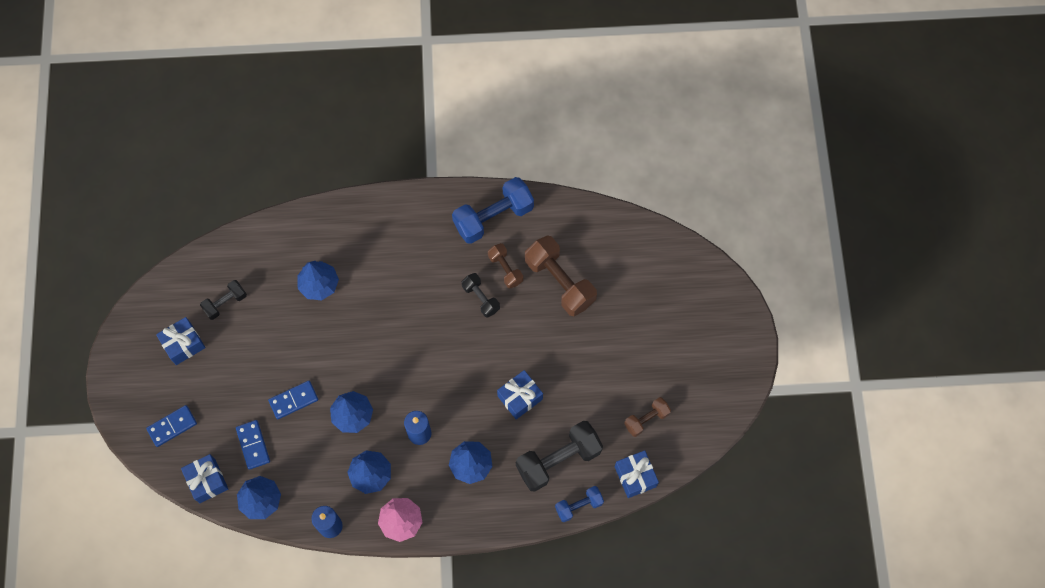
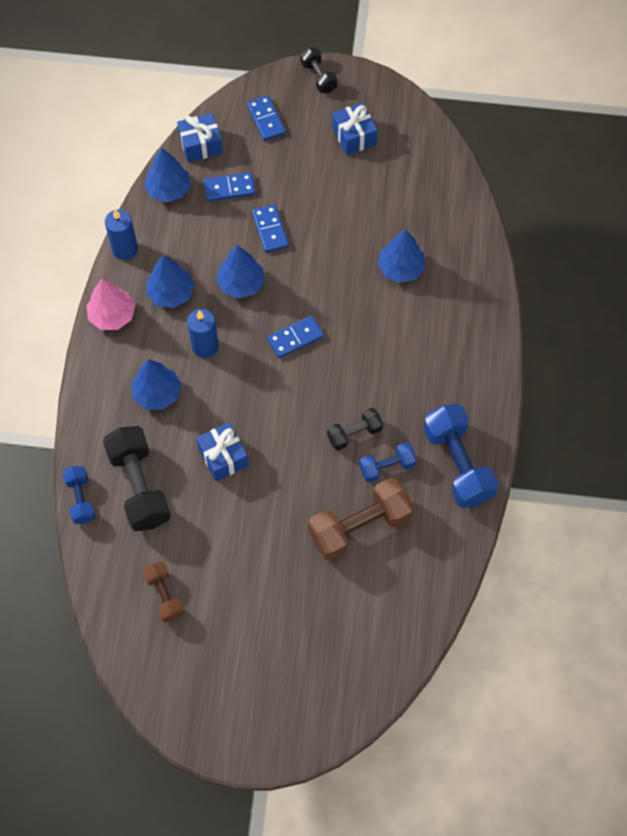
camera: 100 degrees right, 5 degrees down
(225, 303) = (394, 177): black dumbbell -> black dumbbell (318, 77)
(400, 360) = (295, 338): none -> blue domino
(505, 269) = (387, 467): brown dumbbell -> blue dumbbell
(635, 476) = (98, 568): blue gift -> none

